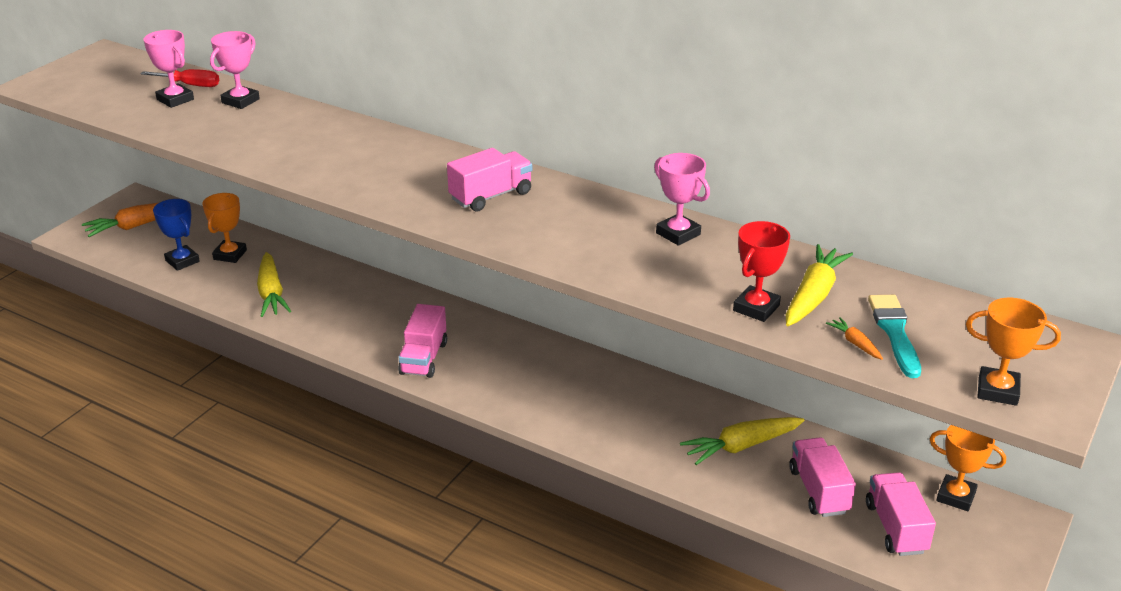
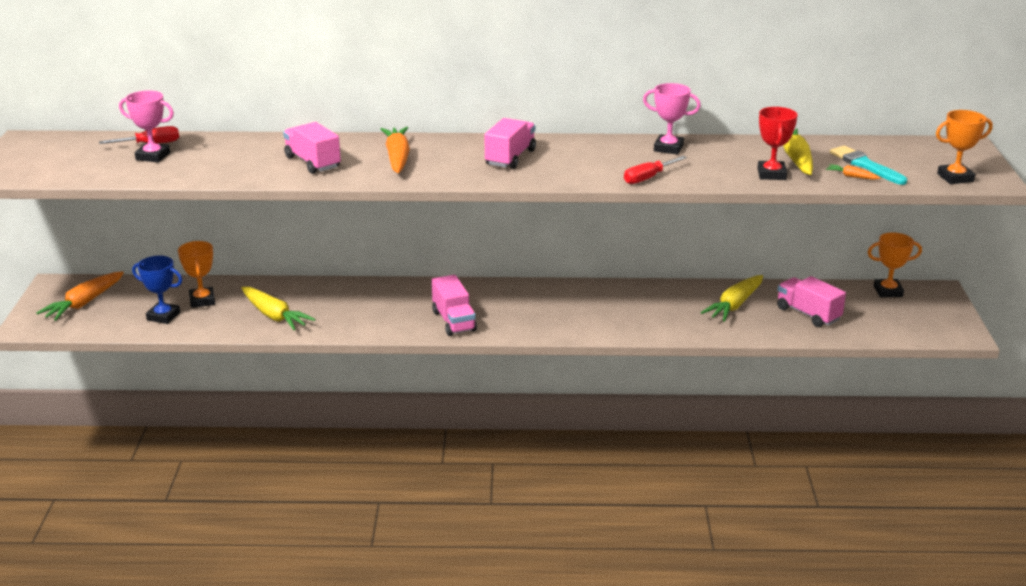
camera: 30 degrees left, 5 degrees down
(240, 101) = (214, 145): pink trophy -> none
(381, 163) = (397, 158): none -> orange carrot
(605, 268) = (648, 178): none -> red screwdriver
(896, 528) = (873, 318): pink truck -> pink truck (313, 162)

